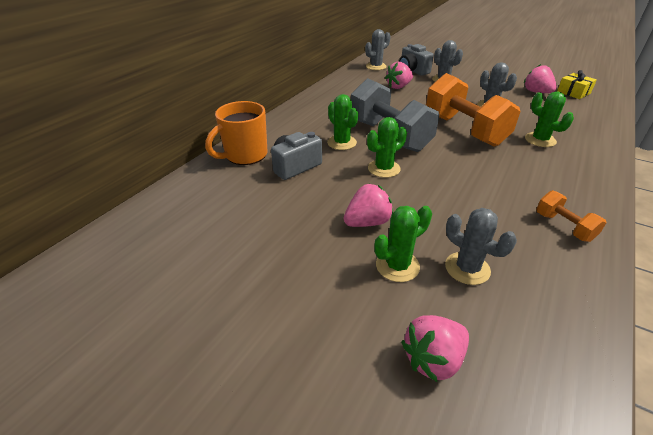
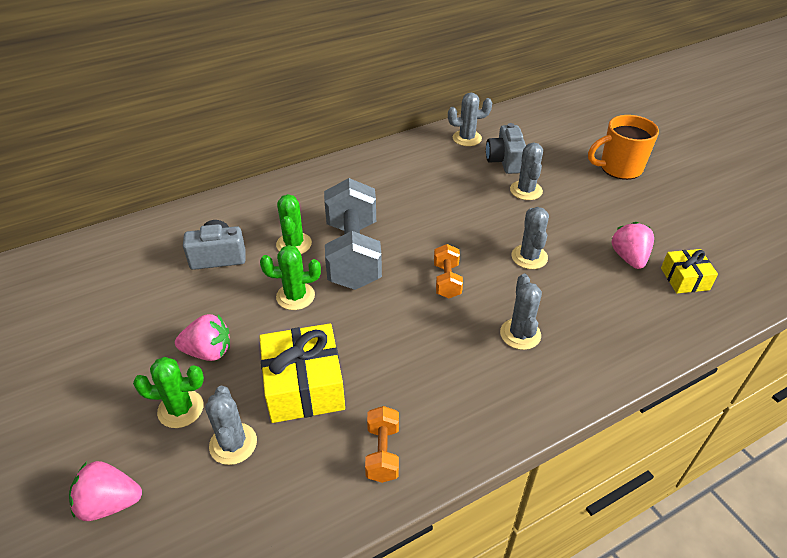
camera: 30 degrees right, 5 degrees up
(245, 155) = (190, 223): orange mug -> orange mug (619, 168)
(398, 87) = (453, 183): pink strawberry -> none
(462, 213) = (304, 385): none -> yellow gift
(464, 130) = (447, 281): orange dumbbell -> orange dumbbell, size x0.47
(540, 140) = (520, 334): green cactus -> grey cactus

